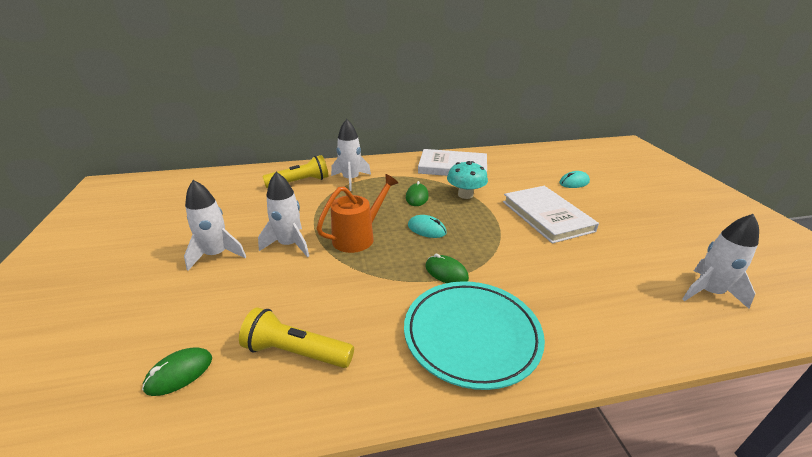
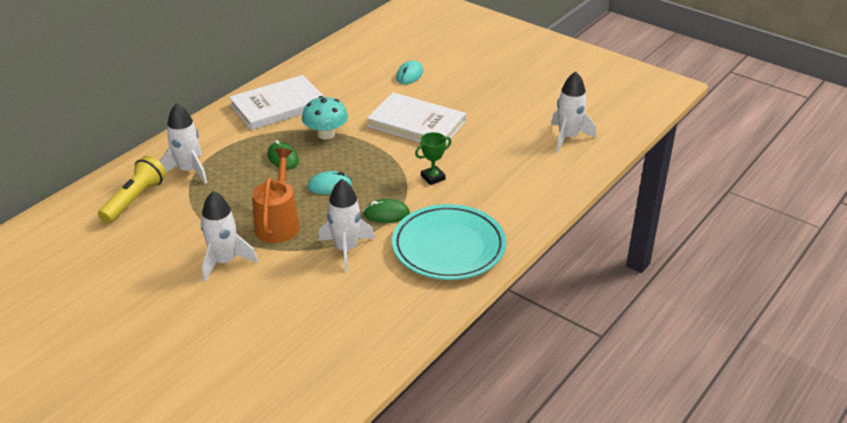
camera: 40 degrees left, 5 degrees up
(179, 373) = (282, 381): green mouse -> none
(216, 255) = (169, 305): white rocket -> white rocket (346, 249)
(296, 352) = (345, 323): yellow flashlight -> none
(520, 263) = (433, 178): none -> green trophy

